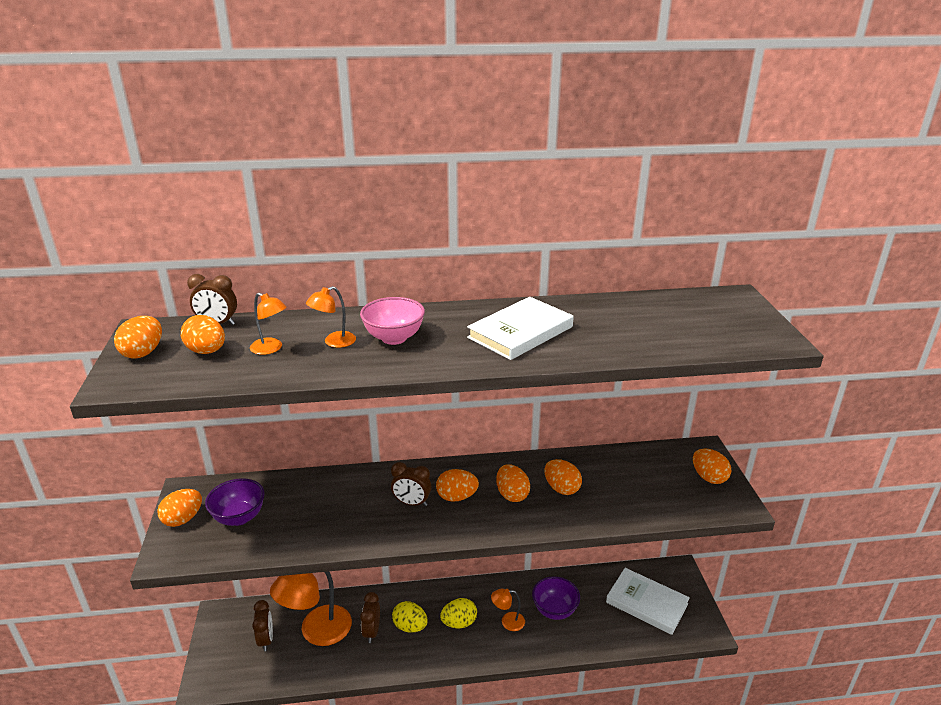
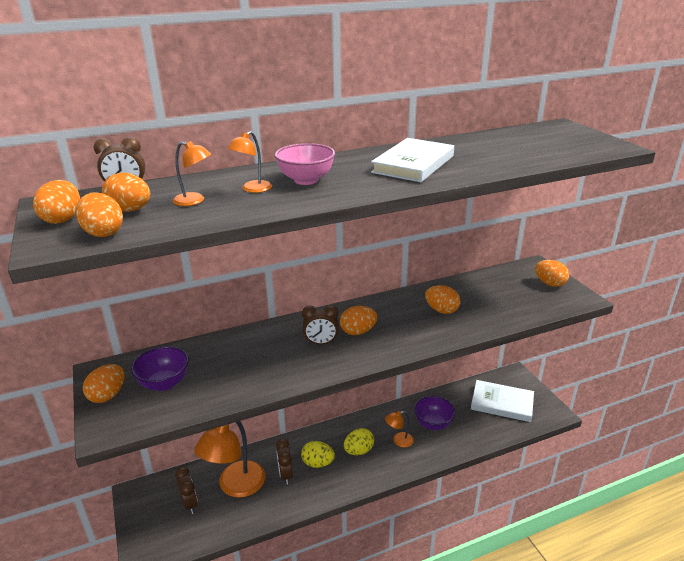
camera: 15 degrees left, 0 degrees up
(512, 495) = (403, 322): orange egg -> orange egg (103, 233)

